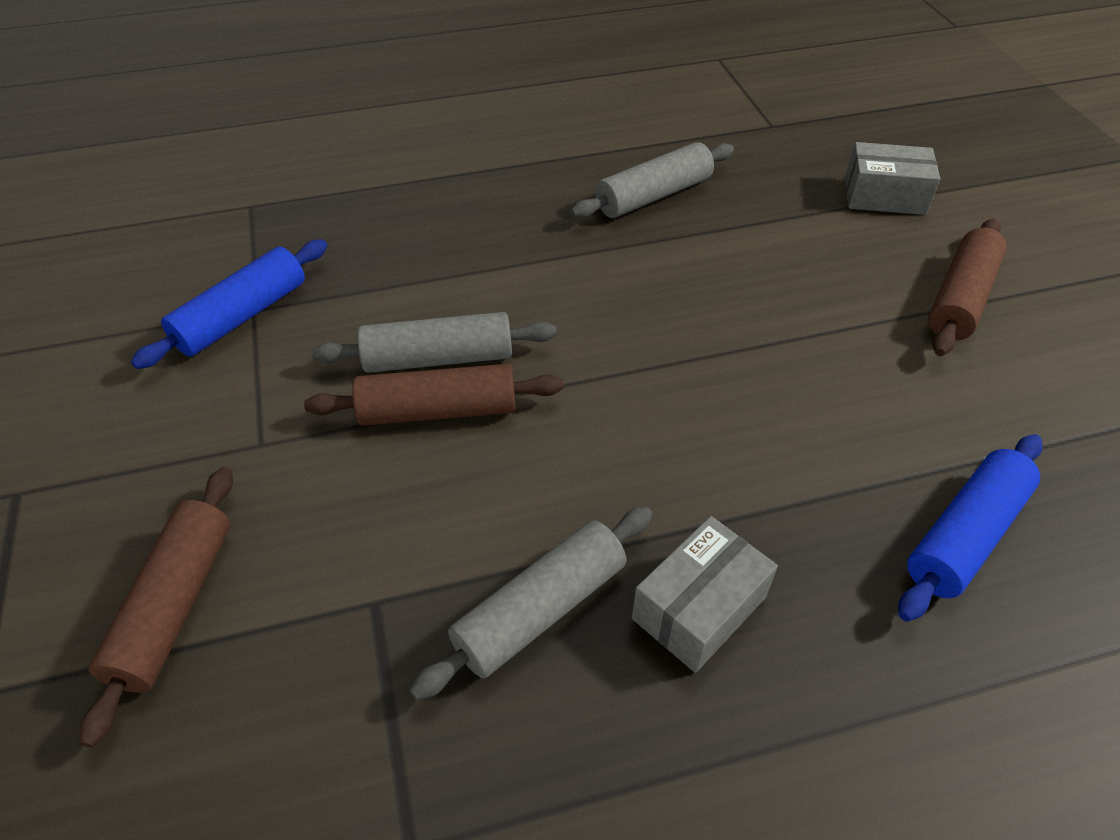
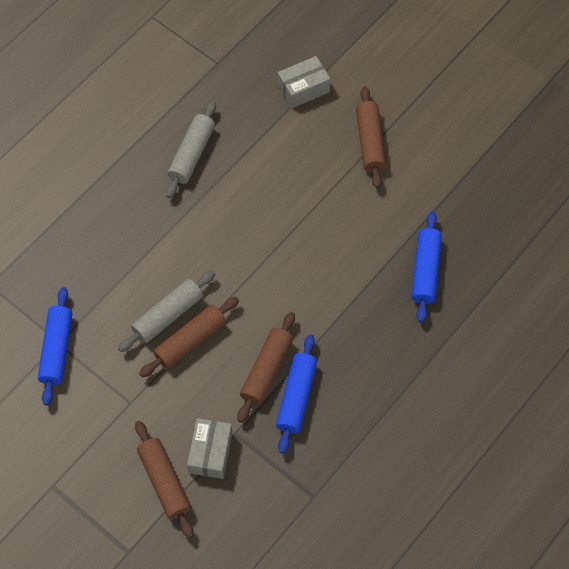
camera: 35 degrees left, 15 degrees up
(523, 529) = (266, 370): none -> brown rolling pin
(540, 610) = (296, 397): grey rolling pin -> blue rolling pin
(699, 608) = (350, 360): grey box -> grey box (210, 452)

